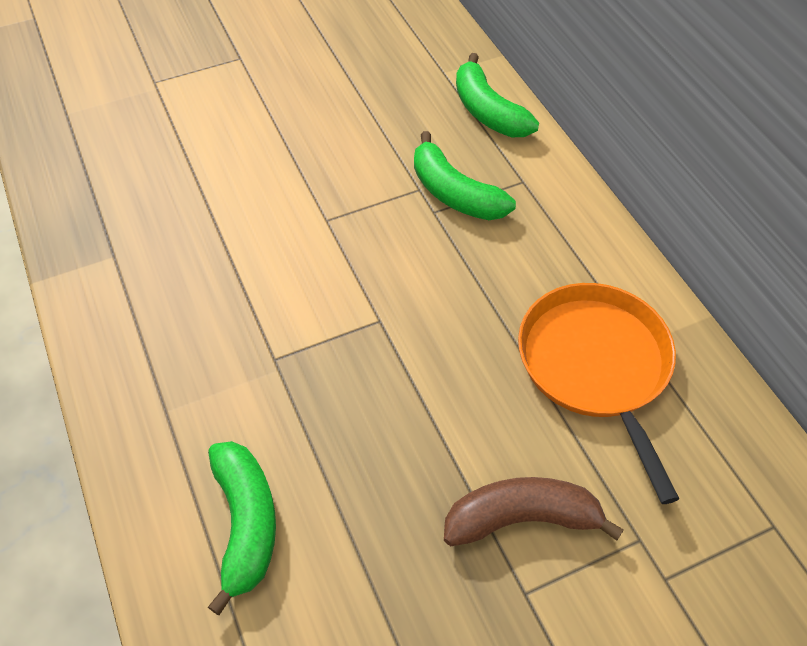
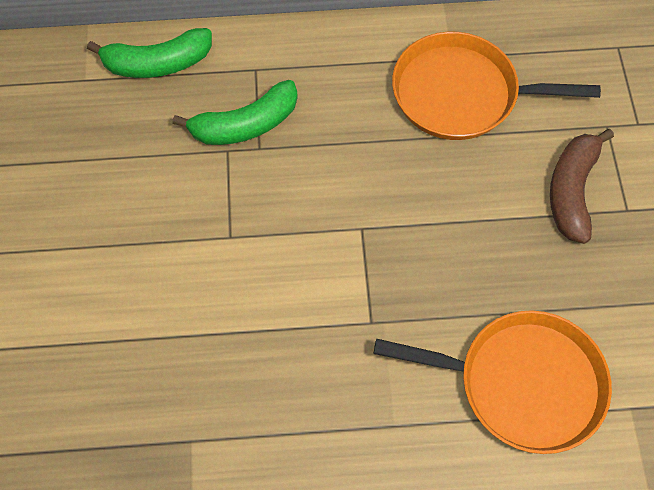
camera: 70 degrees left, 10 degrees up
(246, 524) = (522, 383): green banana -> orange pan

